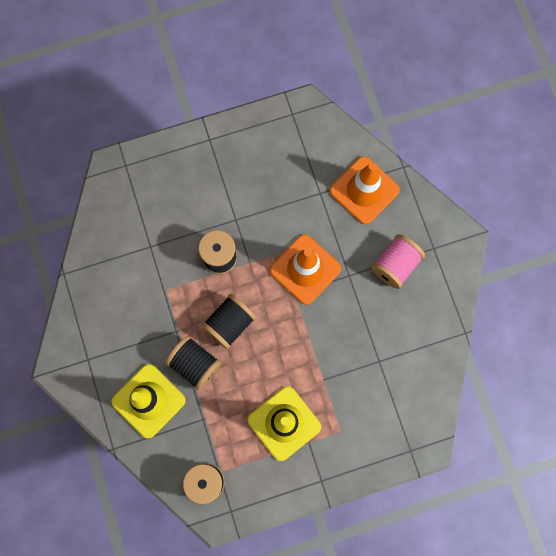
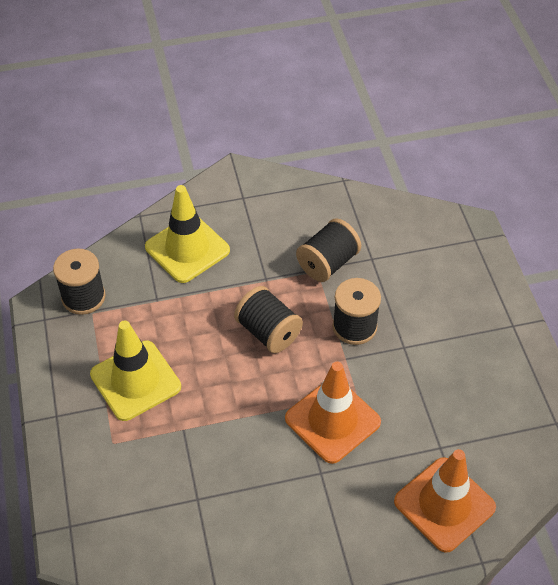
camera: 95 degrees right, 25 degrees down
(195, 364) = (223, 294): black spool -> black spool (328, 263)
(395, 265) = (331, 534): pink spool -> none

